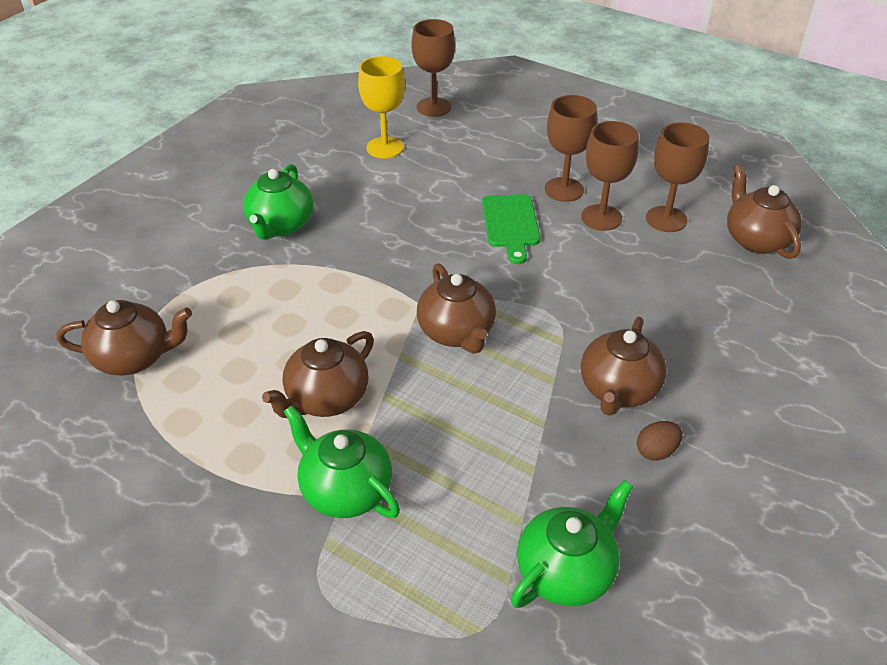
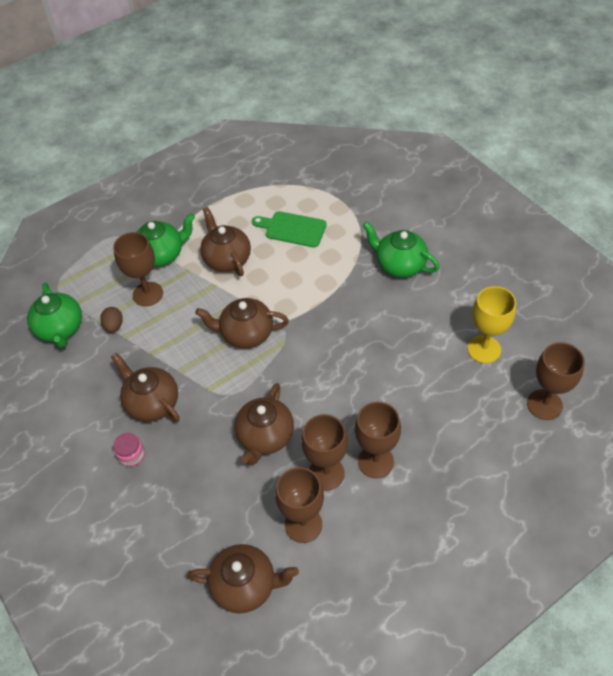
camera: 115 degrees right, 10 degrees up
(134, 358) = (302, 185): brown teapot -> brown teapot (265, 437)
(437, 475) = (148, 294): none -> brown goblet
(511, 224) = (344, 404): green cutting board -> green cutting board (292, 229)
(656, 451) = (99, 402): brown egg -> brown egg (114, 326)
(701, 381) = (131, 455): none -> pink jar

